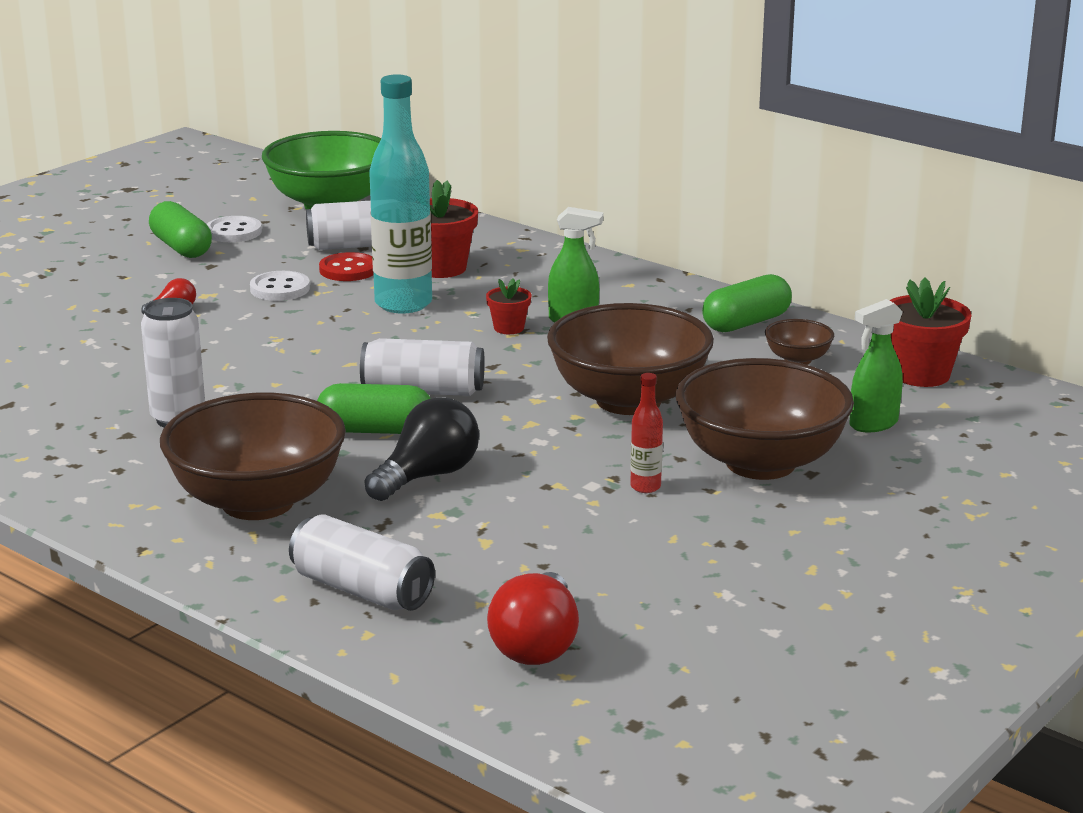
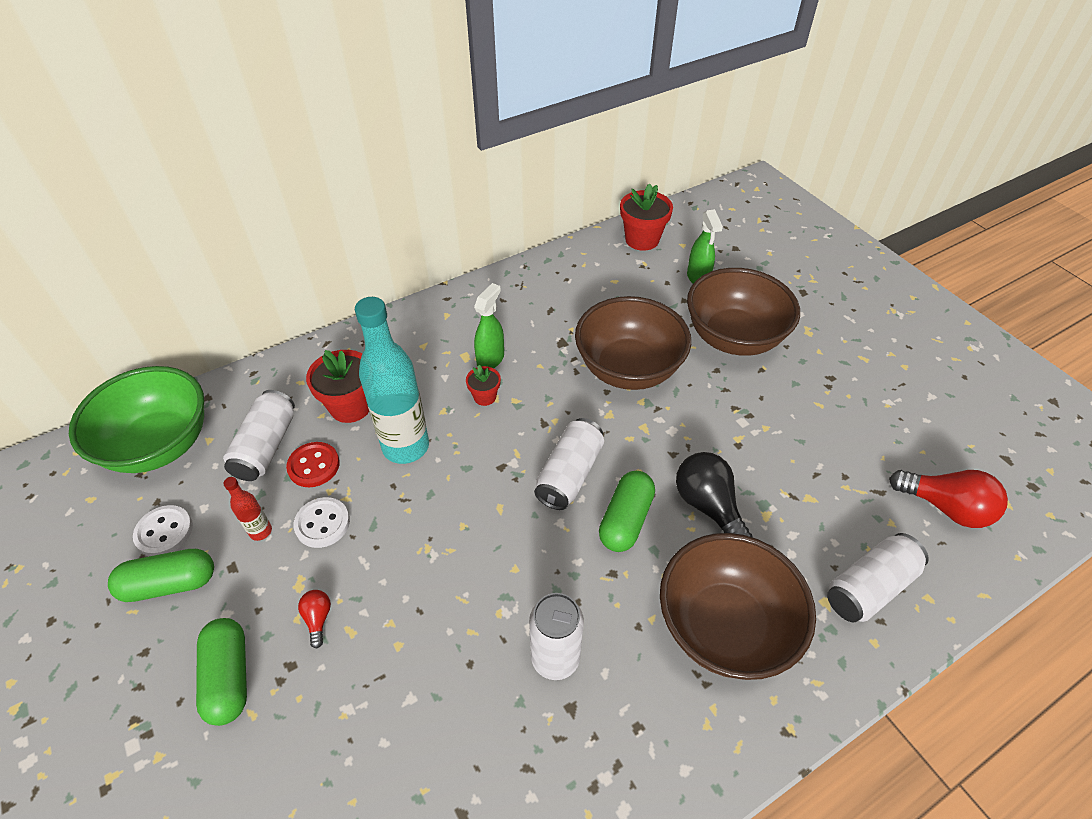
camera: 70 degrees left, 25 degrees up
(645, 487) = (752, 397): red bottle -> red bottle (260, 531)
(746, 323) = (538, 282): green capsule -> green capsule (229, 677)
(797, 360) = (601, 278): brown bowl -> none

